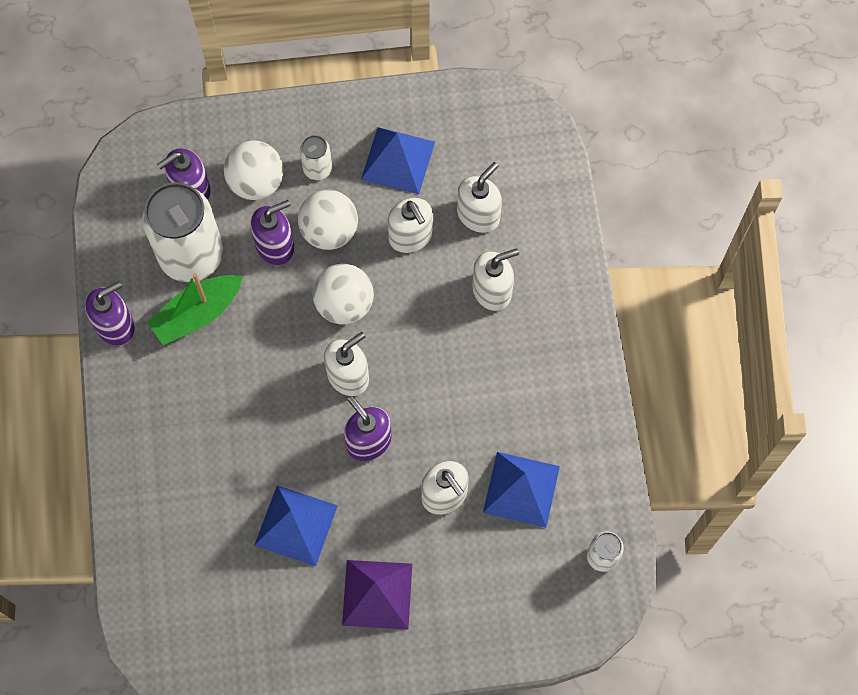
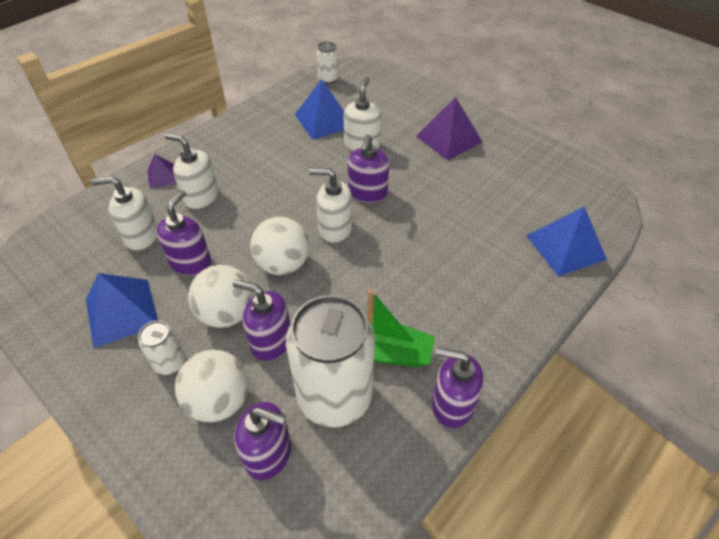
camera: 130 degrees left, 20 degrees down
(296, 525) = (457, 192): blue pyramid -> blue pyramid (565, 247)
(411, 236) = (191, 262): white soap dispenser -> purple soap dispenser
(554, 274) = (163, 176): none -> purple pyramid

